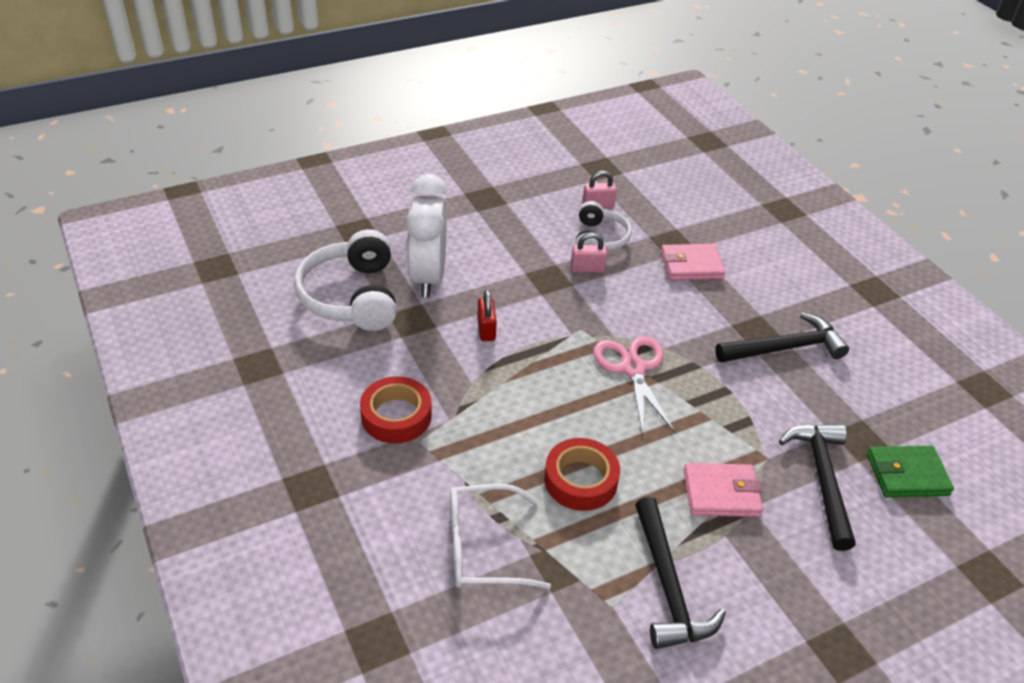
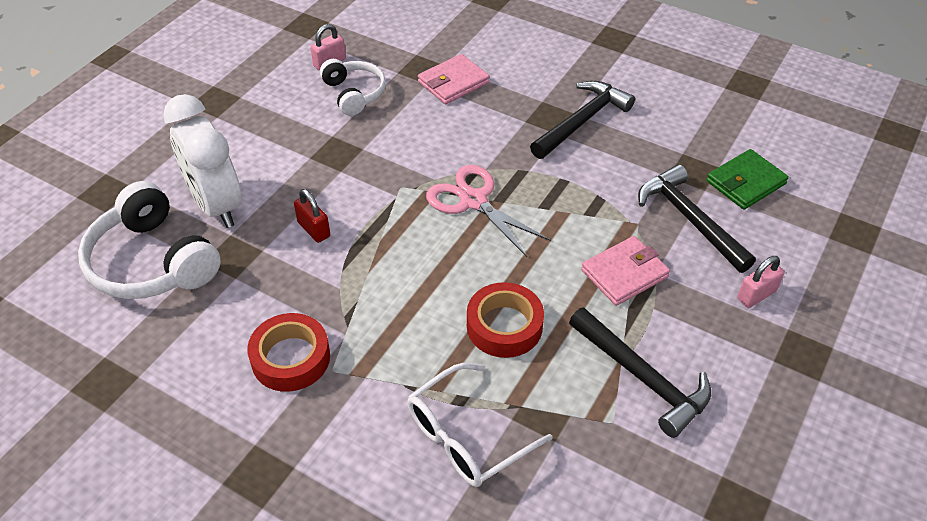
camera: 30 degrees left, 5 degrees up
(587, 268) = (364, 127): pink padlock -> pink padlock (756, 295)

